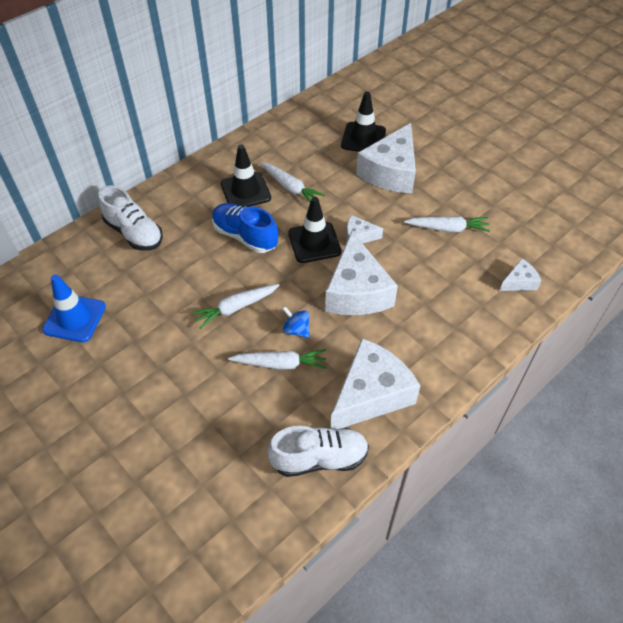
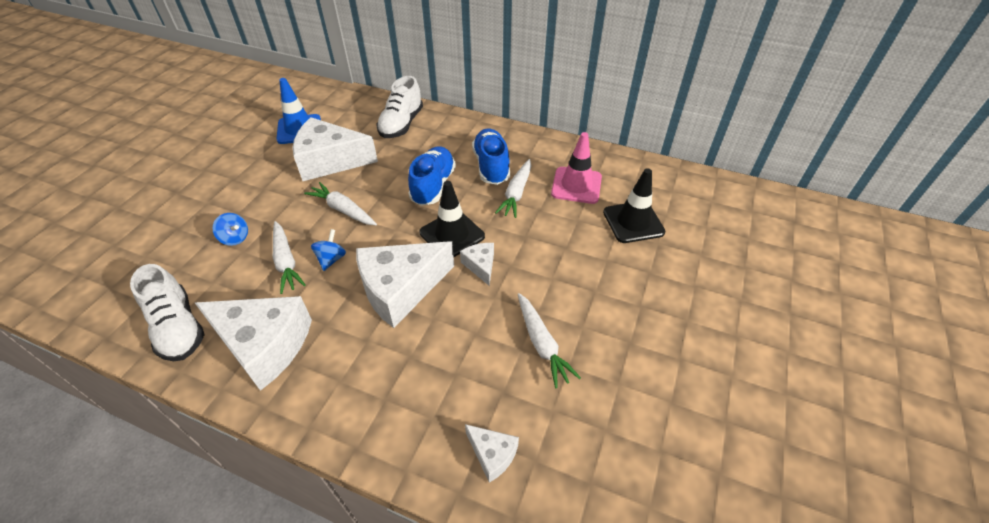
camera: 65 degrees right, 5 degrees down
(223, 400) = (235, 238): none -> blue spinning top
(245, 191) = (491, 166): black traffic cone -> blue shoe
(305, 151) = (576, 185): none -> pink traffic cone
(390, 172) = (598, 261): white cheese -> white cheese (330, 161)

